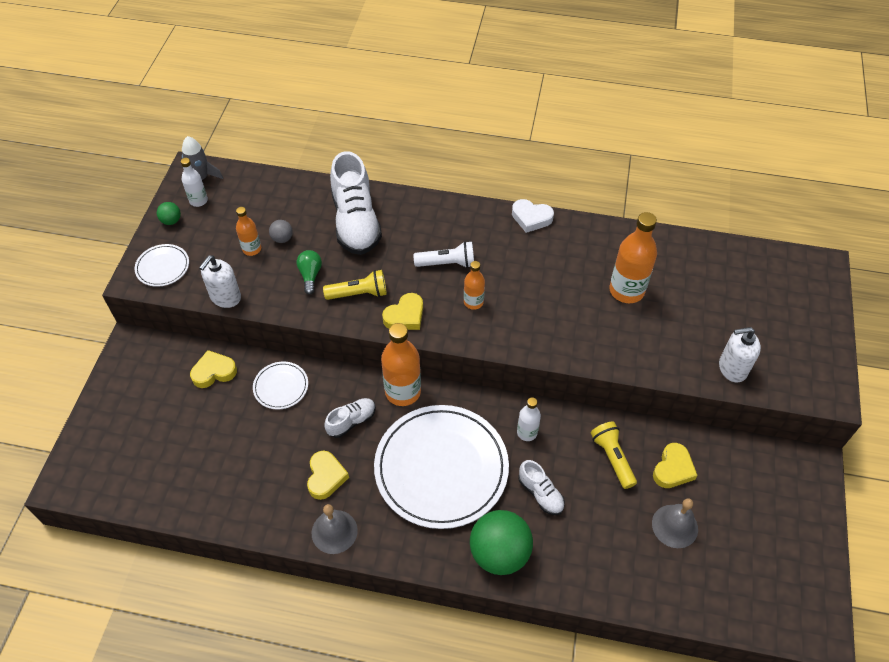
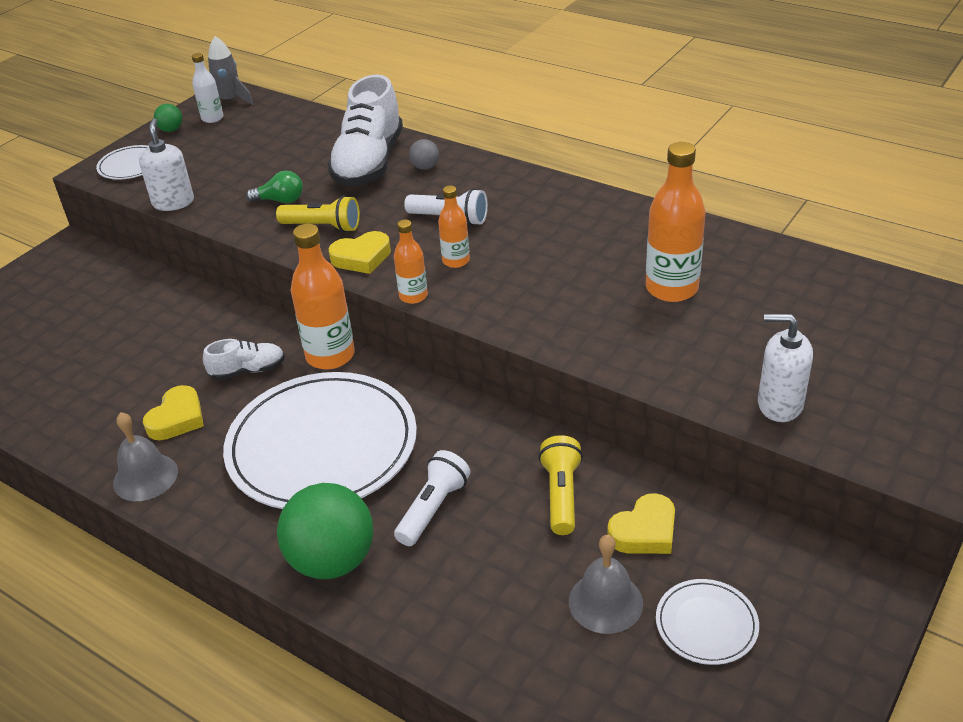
camera: 25 degrees right, 15 degrees down
(214, 372) = (132, 289): yellow heart -> none
(225, 297) = (173, 202): white soap dispenser -> white soap dispenser turned 120 degrees clockwise
(252, 249) = (235, 167): orange bottle -> orange bottle (413, 296)
(281, 386) = (193, 318): white plate -> white plate (706, 624)
(282, 238) = (275, 164): grey ball -> grey ball (425, 167)
(310, 275) = (280, 200): green light bulb -> green light bulb turned 75 degrees clockwise
(527, 432) = (459, 436): white bottle -> none
(531, 218) = (588, 195): white heart -> none
(540, 493) = (433, 508): white shoe -> white flashlight

